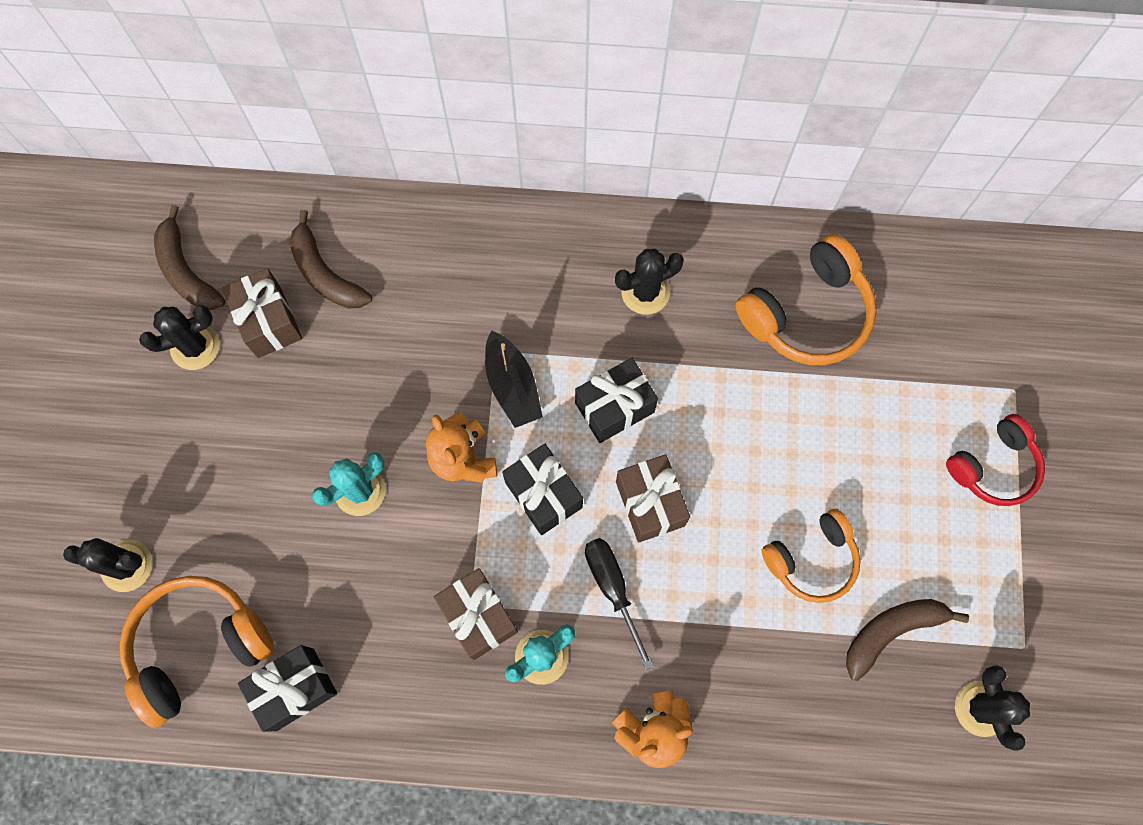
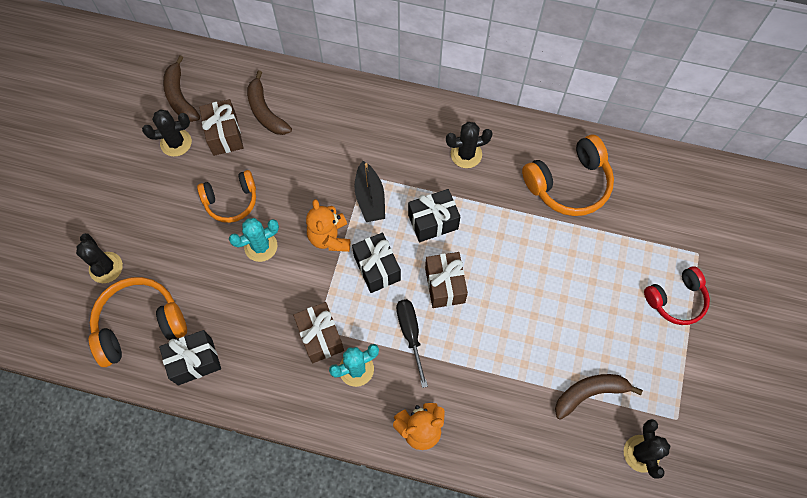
camera: 10 degrees right, 5 degrees down
(126, 566) = (106, 267): black cactus -> black cactus turned 45 degrees clockwise
(812, 560) = (544, 338): orange headphones -> orange headphones (231, 201)

